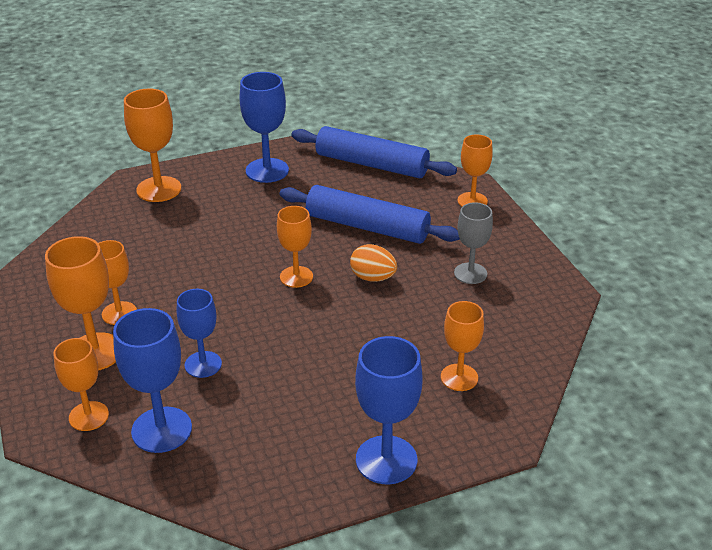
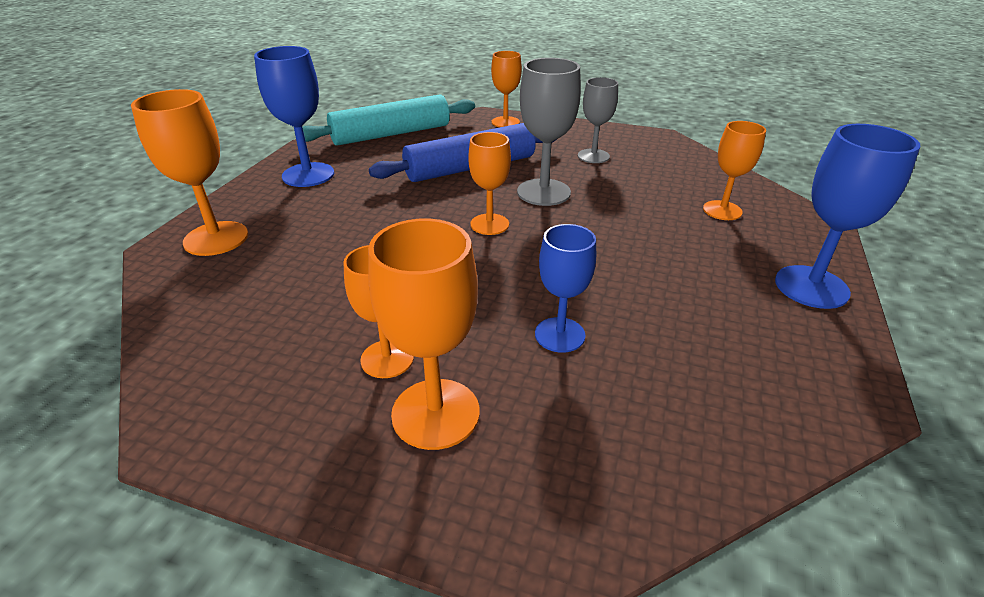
camera: 50 degrees left, 0 degrees up
(88, 416) = (562, 478): orange goblet -> none
(161, 430) = (649, 418): blue goblet -> none
(372, 164) = (391, 134): blue rolling pin -> turquoise rolling pin
(373, 278) = (543, 192): orange egg -> grey goblet

